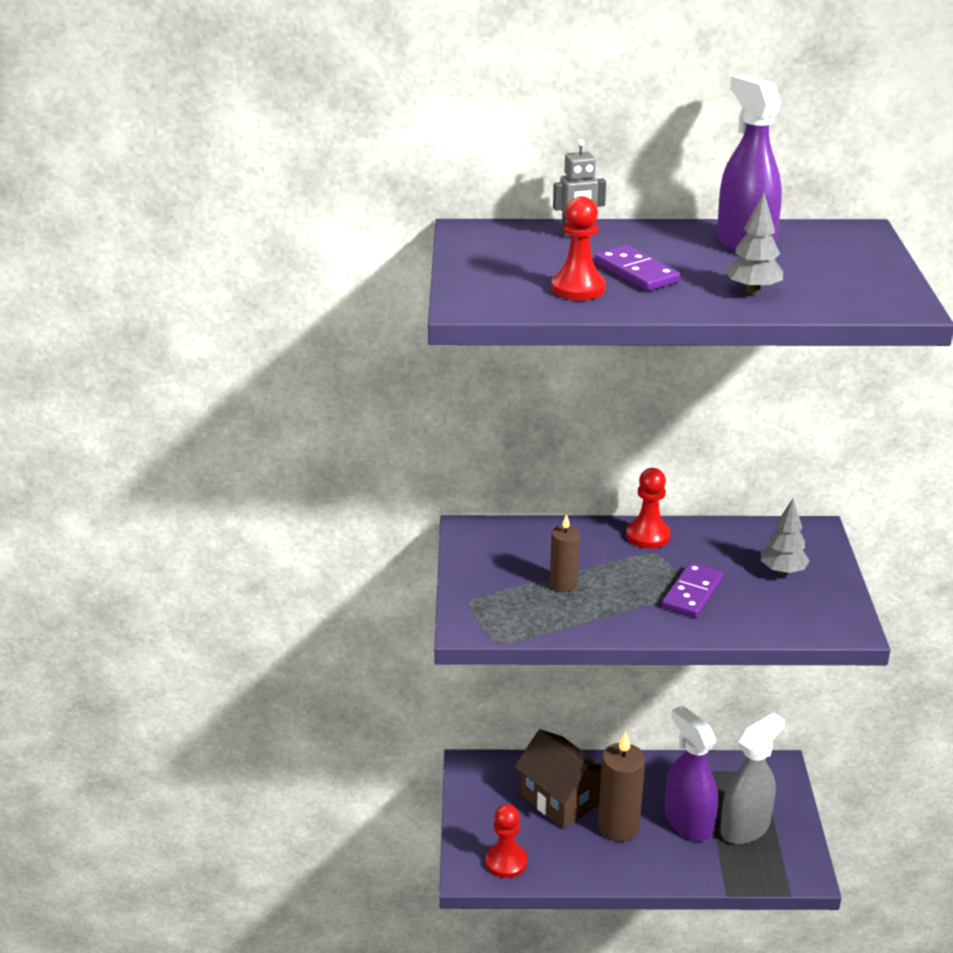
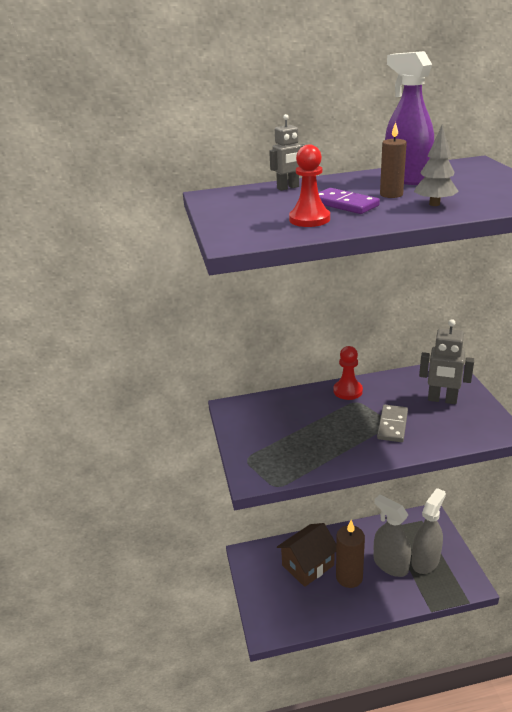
camera: 10 degrees left, 0 degrees up
(506, 862) = (286, 618): red pawn -> none
(561, 799) = (308, 565): brown house -> brown house turned 75 degrees counterclockwise
(563, 584) = (306, 434): brown candle -> brown candle (391, 194)
(688, 822) = (390, 564): purple spray bottle -> grey spray bottle
(692, 593) = (392, 425): purple domino -> grey domino
(782, 571) = (442, 400): grey tree -> grey robot

